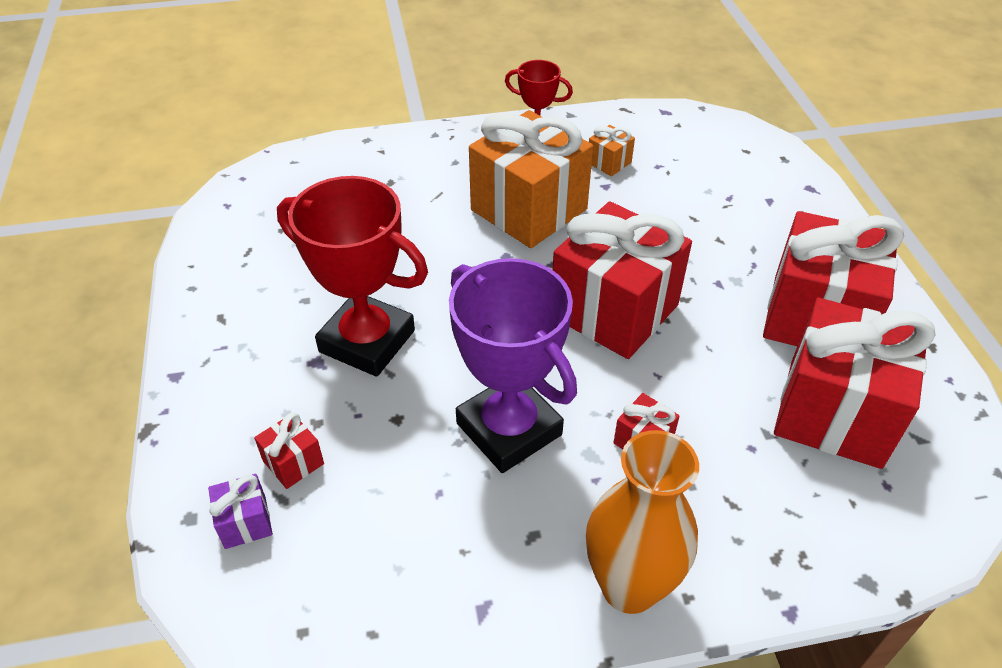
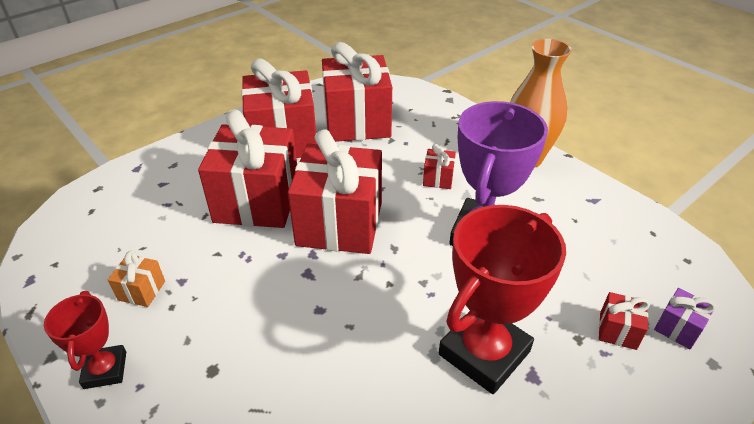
camera: 120 degrees left, 5 degrees down
(367, 341) = (484, 353): red trophy -> red trophy turned 45 degrees clockwise
(529, 210) = (245, 320): orange gift -> none
(695, 259) = (257, 201): none -> red gift

